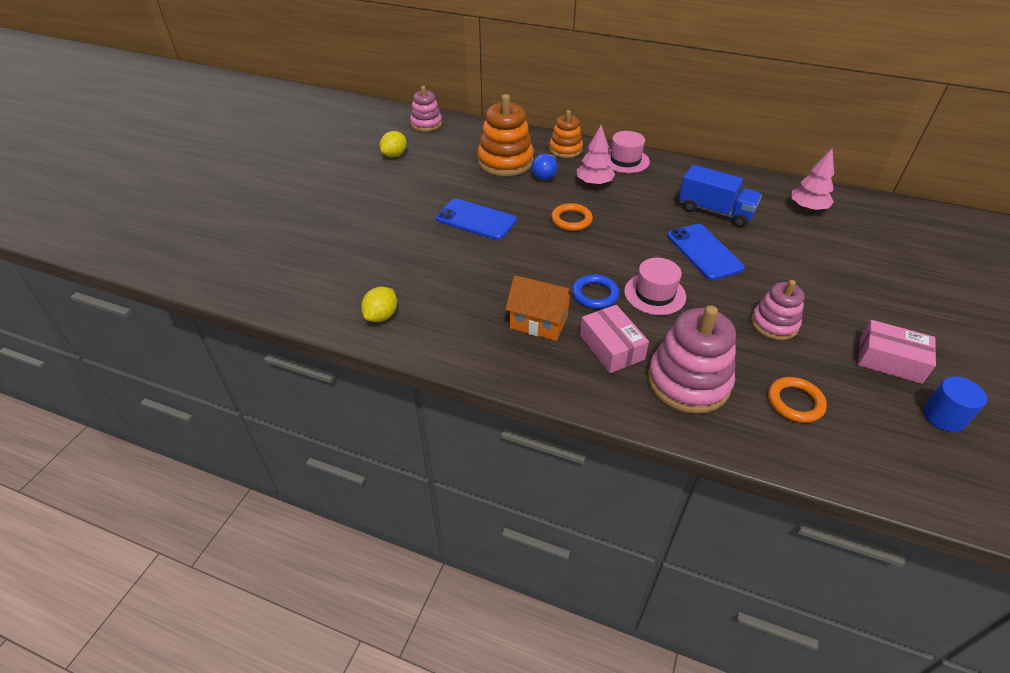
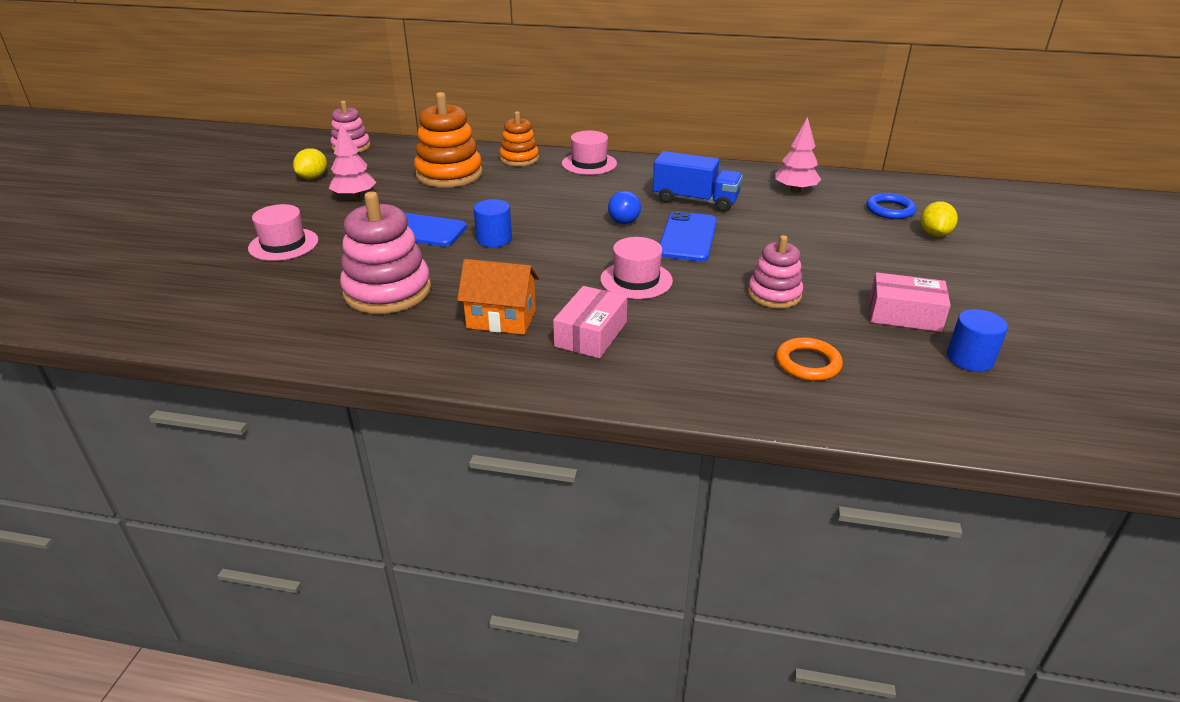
camera: 10 degrees left, 10 degrees down
(369, 224) = (283, 244): none -> pink hat
(381, 316) = (303, 332): yellow lemon -> yellow lemon (934, 234)
(538, 236) = (494, 239): none -> blue cylinder
(545, 175) = (498, 183): blue light bulb -> blue light bulb (624, 218)
(571, 220) = (532, 221): orange ring -> none
(594, 183) = (555, 186): pink tree -> pink tree (354, 197)
(595, 294) = (566, 286): blue ring -> blue ring (890, 210)
(611, 347) = (591, 334): pink box -> pink box turned 60 degrees clockwise
(688, 381) = (684, 357): pink stacking toy -> pink stacking toy (387, 291)
(704, 252) = (688, 237): blue phone -> blue phone turned 45 degrees clockwise

